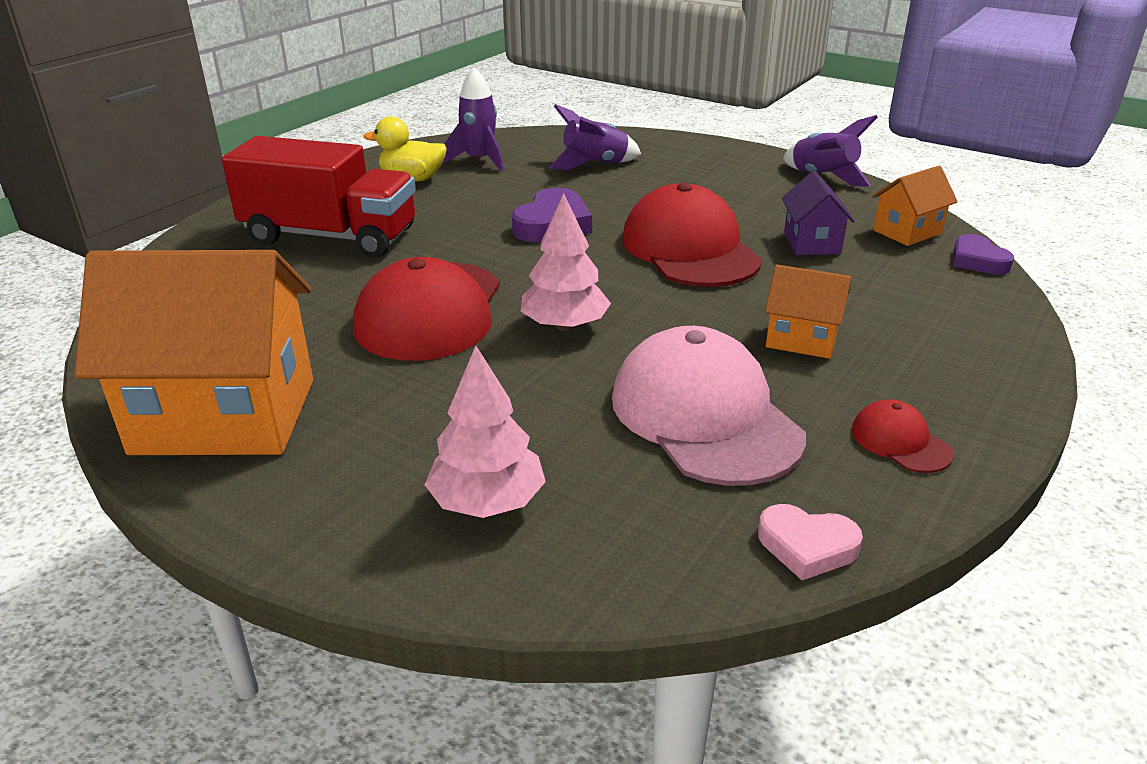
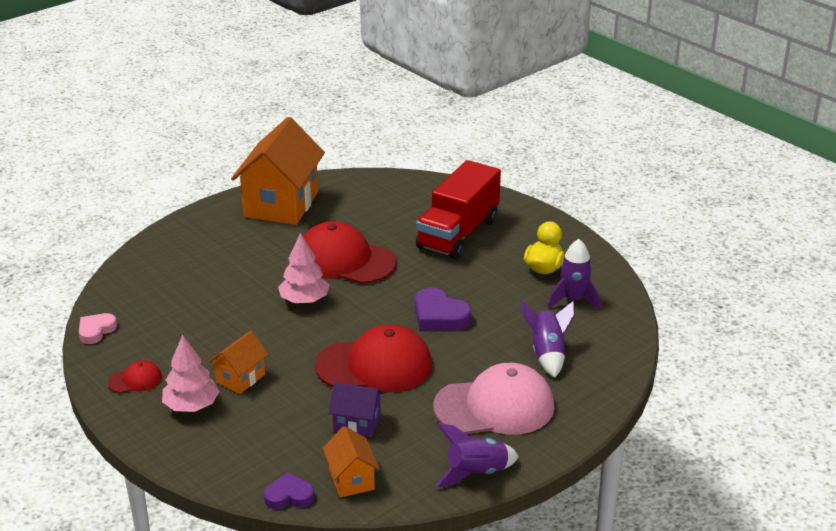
camera: 105 degrees right, 0 degrees up
(487, 502) = (179, 261): pink tree -> pink tree (191, 406)
(705, 416) = (196, 327): pink cap -> pink cap (495, 406)

